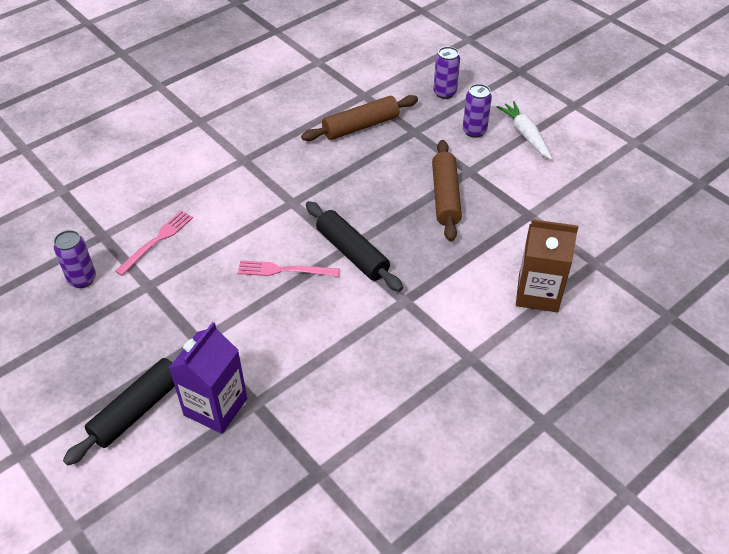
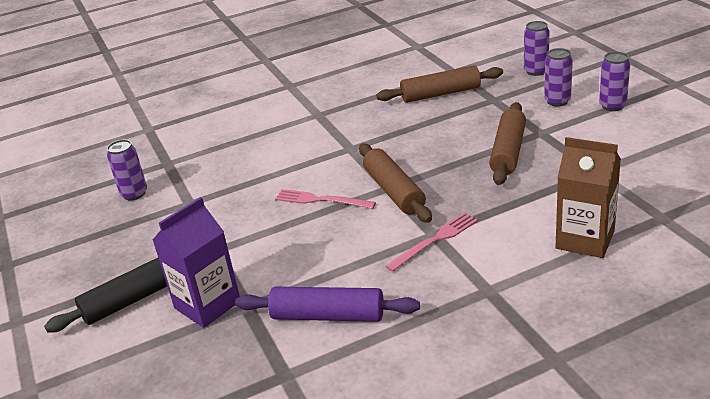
camera: 20 degrees right, 15 degrees down
(157, 241) = (213, 170): pink fork -> pink fork (435, 240)
(336, 404) = (328, 316): none -> purple rolling pin
(352, 253) = (394, 191): black rolling pin -> brown rolling pin
(525, 135) = (612, 106): white carrot -> purple can

